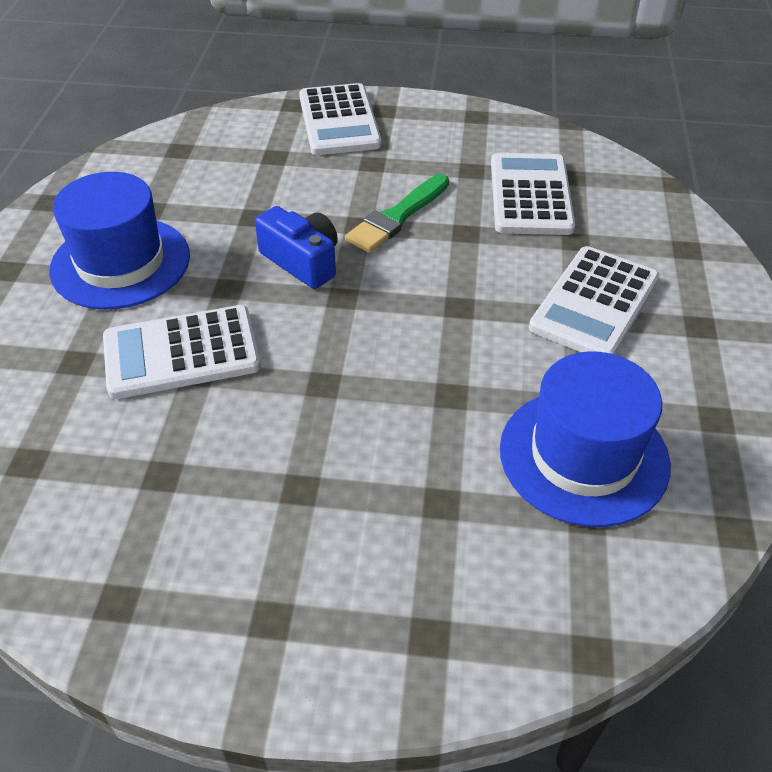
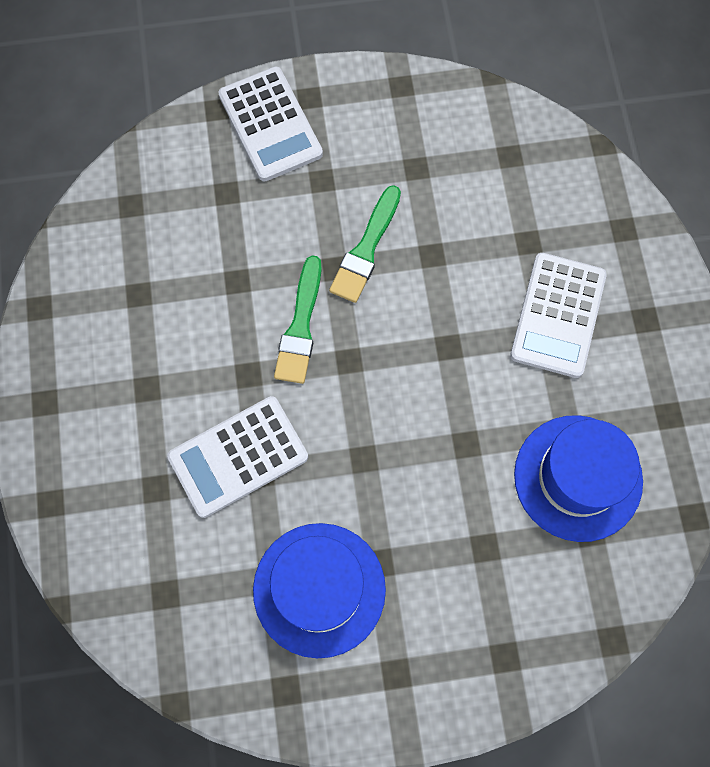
camera: 15 degrees left, 25 degrees up
(120, 263) = (142, 368): blue hat -> blue hat (319, 589)
(302, 261) = (300, 326): blue camera -> green brush
(530, 195) = (477, 191): white calculator -> none

